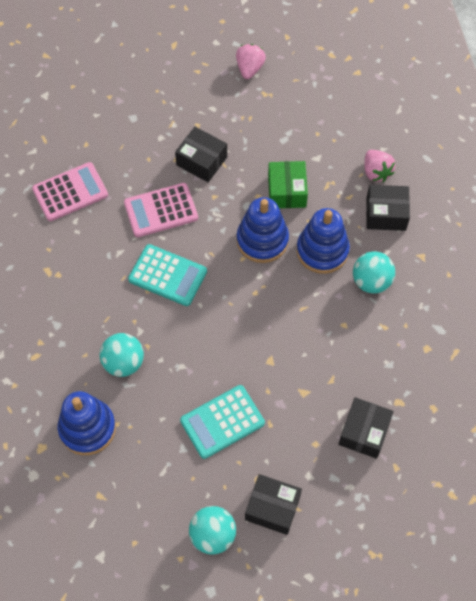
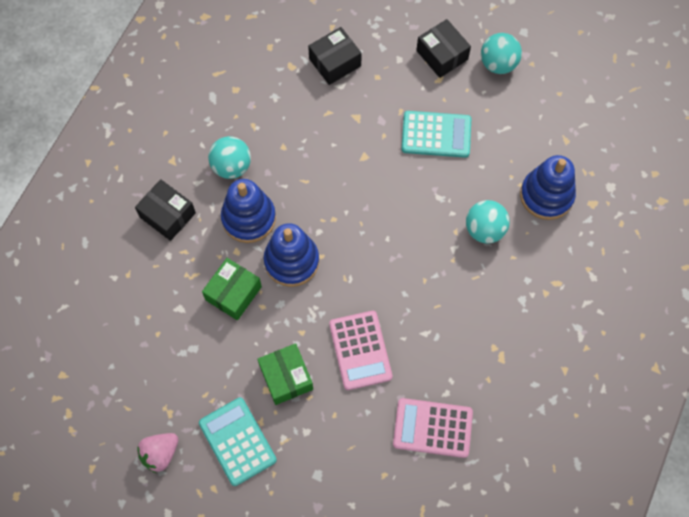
camera: 145 degrees left, 5 degrees up
(161, 210) = (360, 350): pink calculator -> pink calculator turned 60 degrees clockwise
(167, 275) = (397, 282): turquoise calculator -> turquoise calculator (237, 441)
(201, 161) = (286, 377): black box -> green box
(376, 172) = (140, 259): pink strawberry -> none

